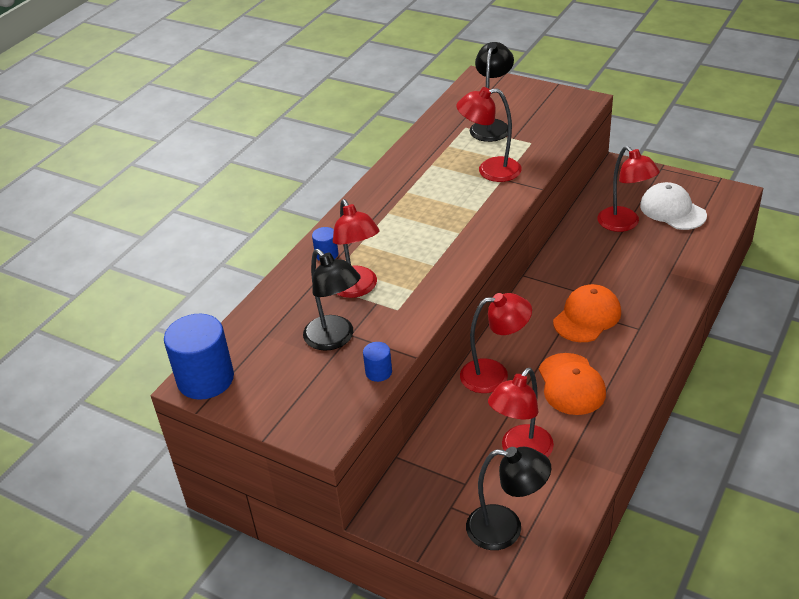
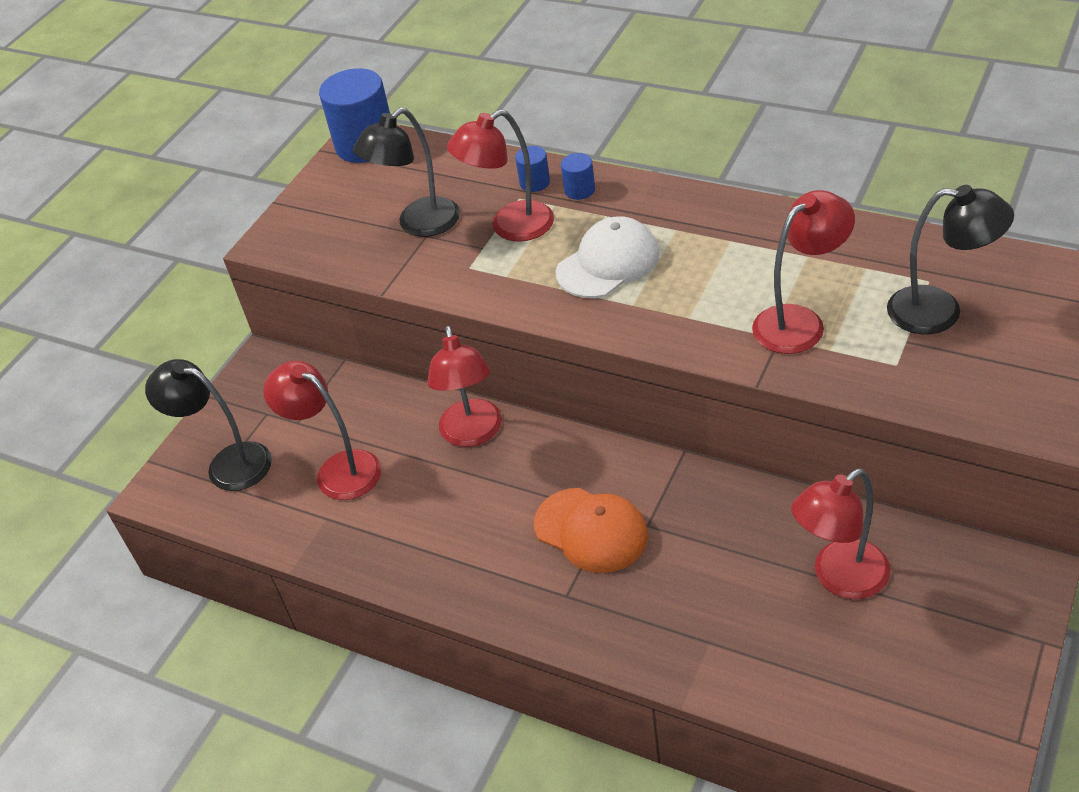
camera: 90 degrees right, 5 degrees up
(378, 372) = (359, 267): blue cylinder -> blue cylinder (534, 182)
(490, 170) = (799, 322): red lamp -> red lamp turned 60 degrees clockwise
(506, 529) = (228, 463): black lamp -> black lamp turned 105 degrees clockwise
(571, 384) = (451, 515): orange cap -> none
(672, 210) = (897, 654): white cap -> white cap (608, 263)

